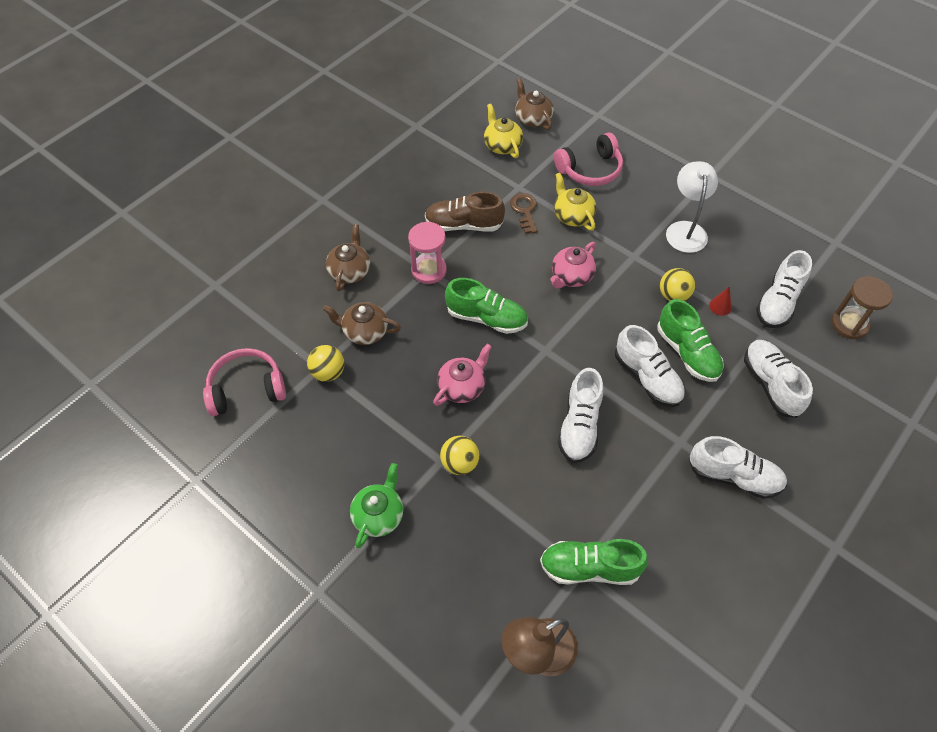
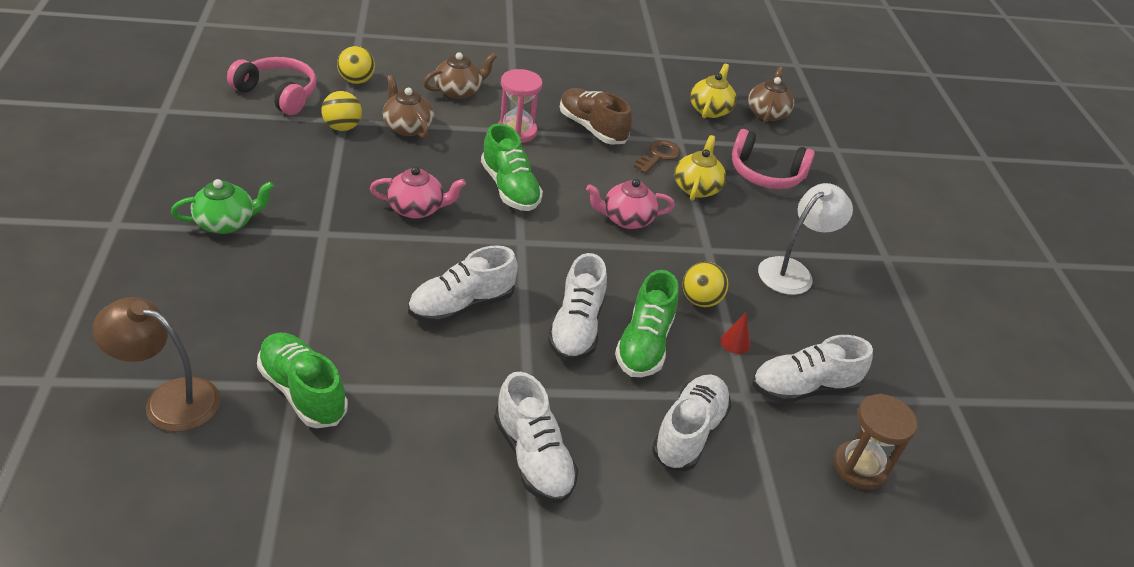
camera: 40 degrees right, 15 degrees down
(459, 463) = (332, 246): yellow ball -> yellow ball (356, 80)

